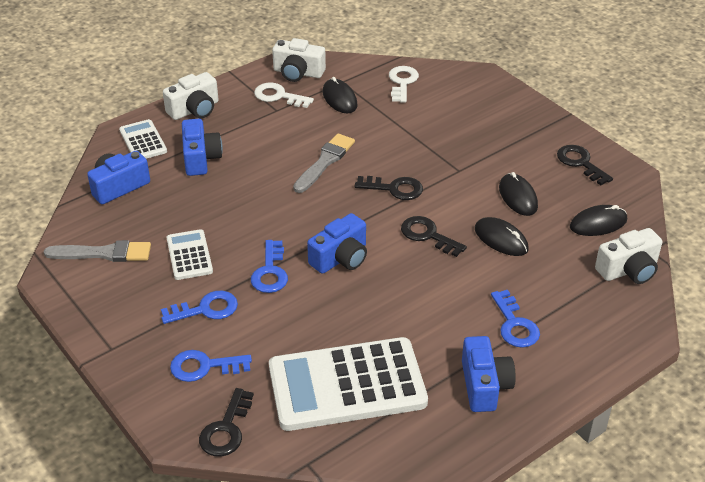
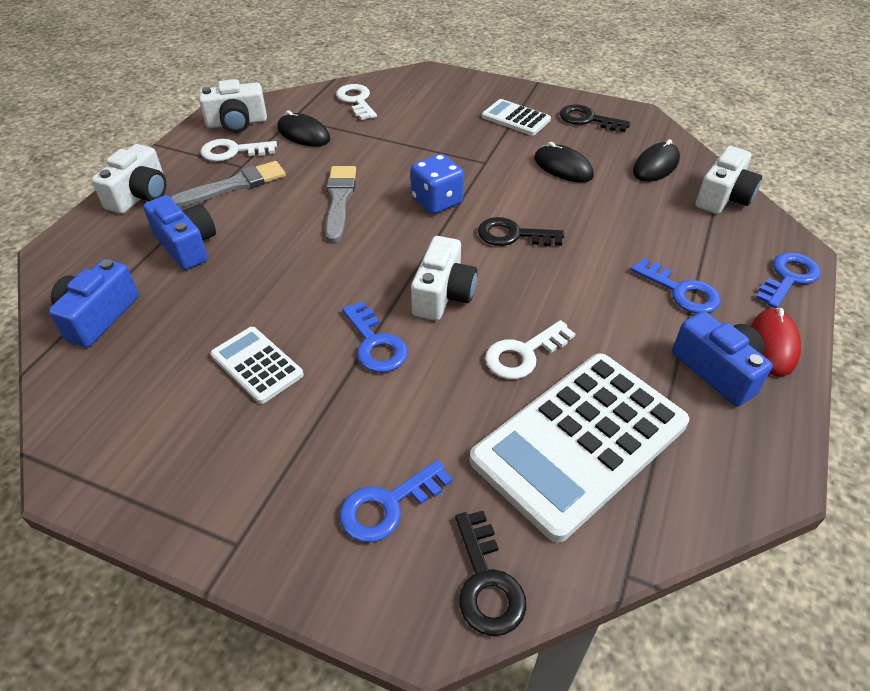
camera: 30 degrees left, 5 degrees up
(103, 253) = (133, 411): grey brush -> grey brush (235, 185)
(143, 141) = (95, 251): white calculator -> white calculator (515, 118)
(206, 309) = (330, 425): blue key -> blue key (788, 278)
(340, 258) = (443, 295): blue camera -> white camera
(360, 318) = (523, 354): none -> white key
(394, 188) = (437, 201): black key -> blue dice
(501, 239) = (586, 212): black mouse -> none
(544, 387) = (773, 344): none -> red mouse

